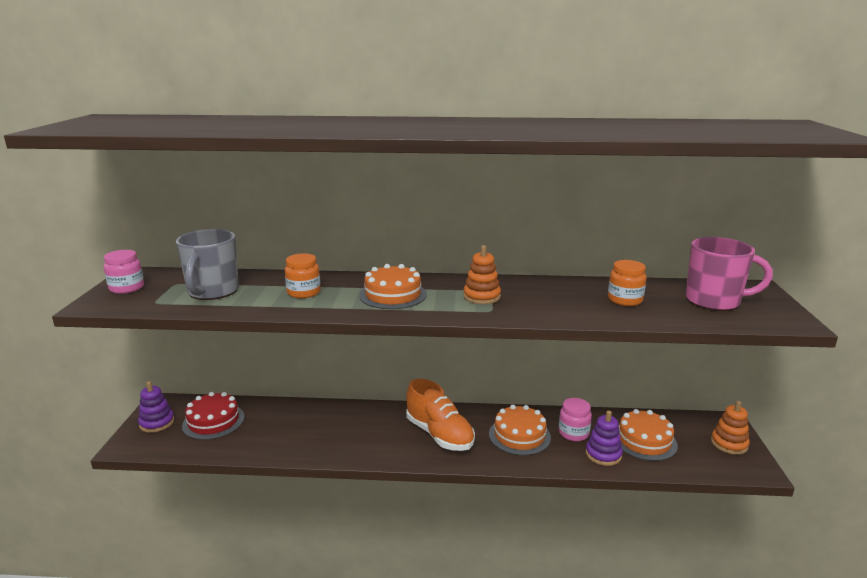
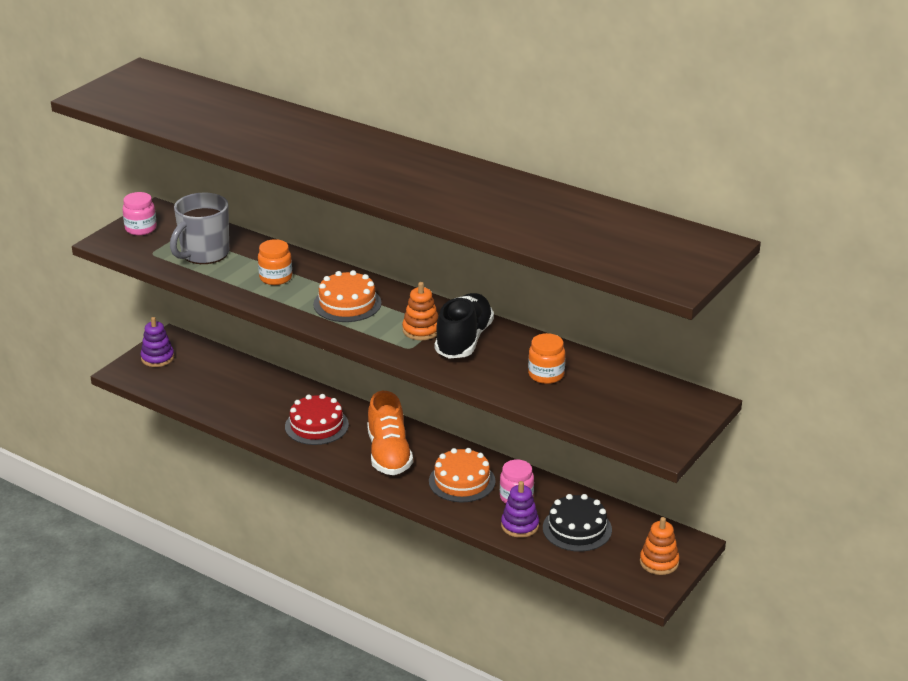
camera: 30 degrees right, 10 degrees up
(213, 421) = (204, 372): red cake -> red cake (316, 425)
(526, 295) = (464, 340): none -> black shoe
(644, 440) = (577, 529): orange cake -> black cake
(714, 301) = (629, 403): pink mug -> none

